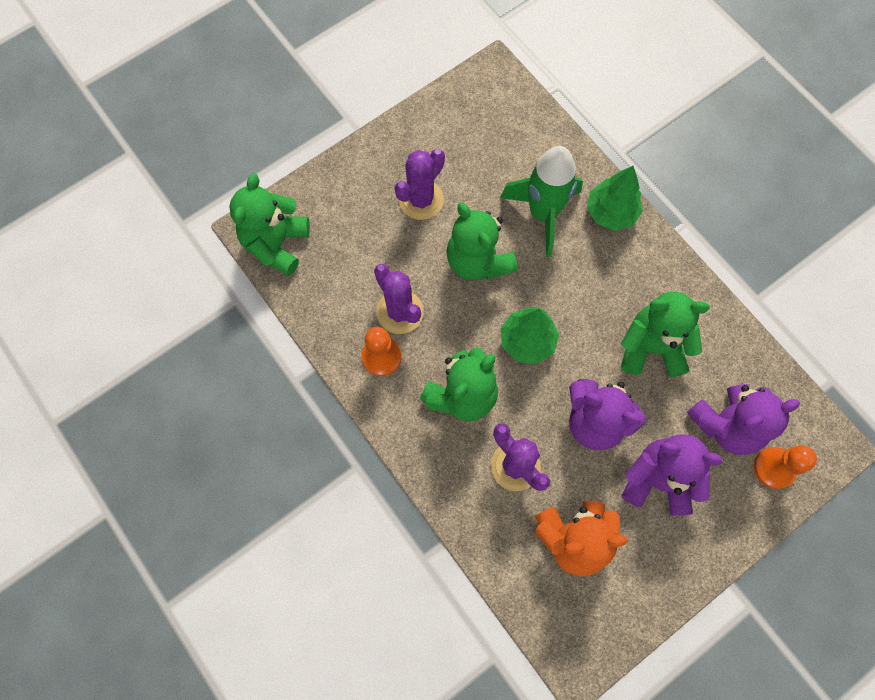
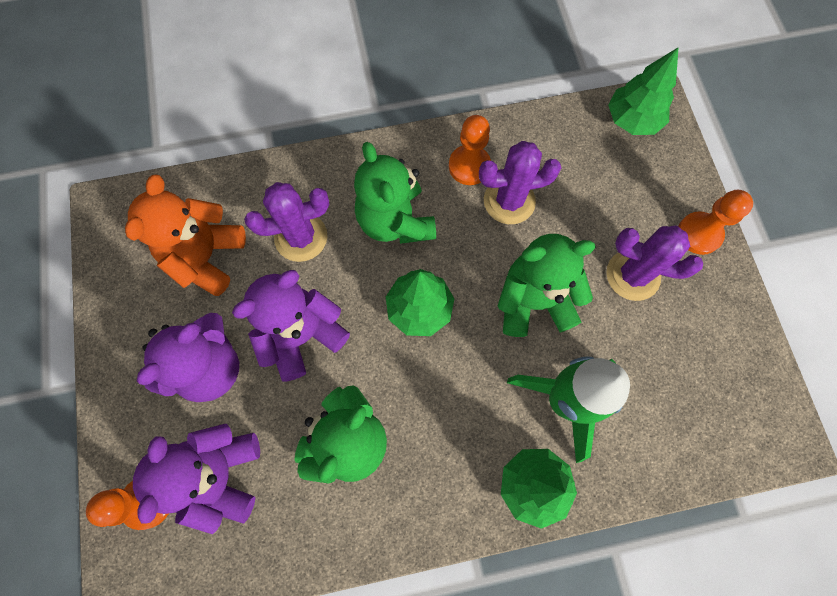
camera: 115 degrees right, 0 degrees up
(276, 244) = (632, 120): green teddy bear -> green tree
(363, 165) = (699, 234): none -> orange pawn
(421, 200) = (632, 275): purple cactus -> purple cactus turned 45 degrees counterclockwise

